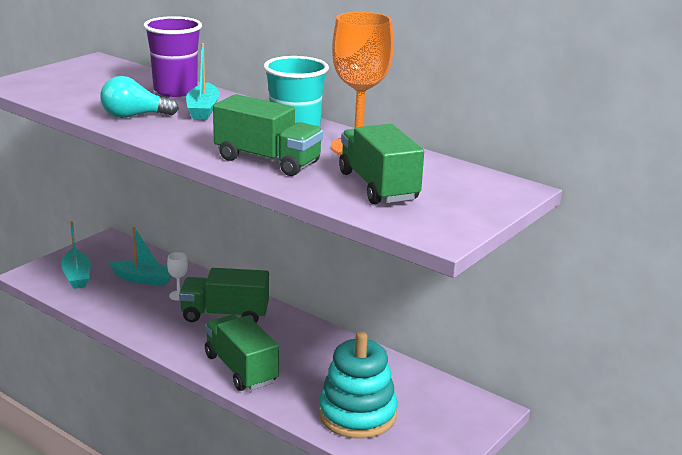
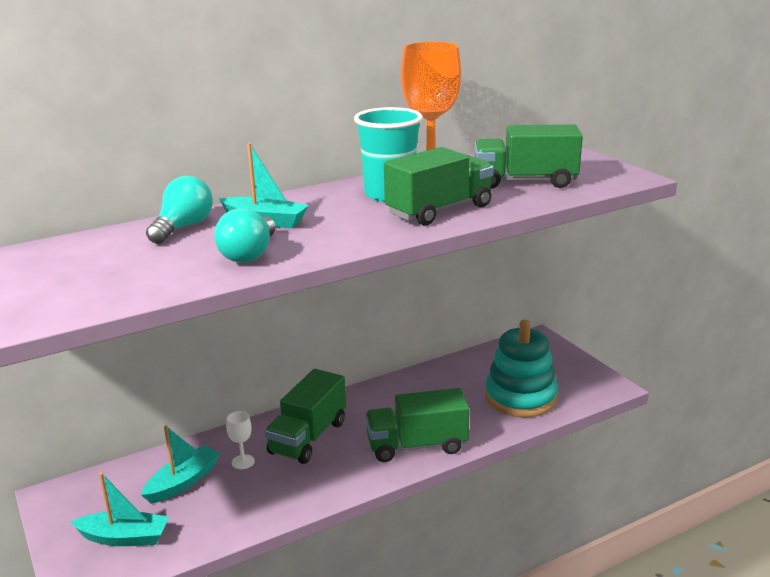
camera: 65 degrees left, 0 degrees up
(175, 91) = (183, 227): purple cup -> turquoise light bulb

